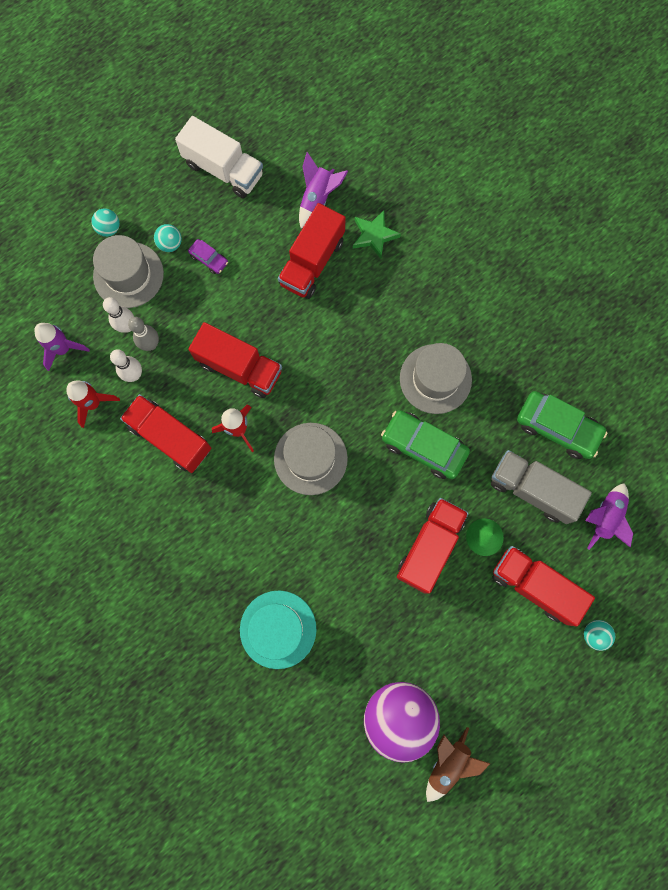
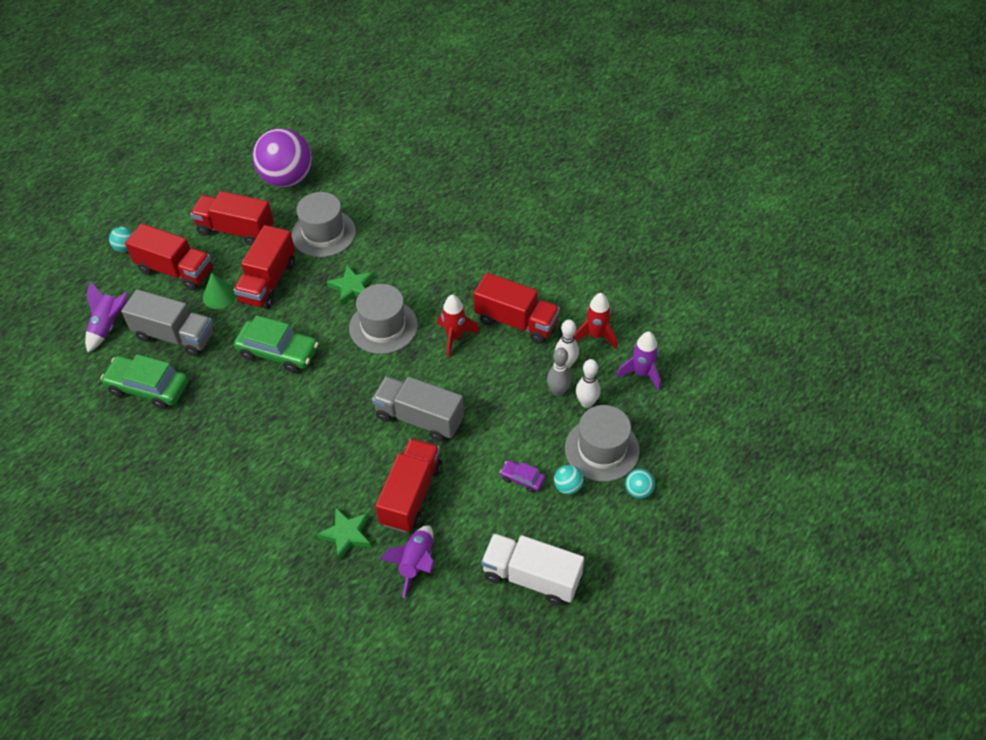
camera: 170 degrees right, 25 degrees down
(239, 367) = (466, 386): red truck -> red truck (236, 230)
(278, 629) = (390, 212): turquoise hat -> none
(291, 340) = (419, 418): none -> grey truck
(337, 520) = (352, 287): none -> green star
(435, 379) = (270, 408): grey hat -> grey hat (323, 233)
(447, 762) = (247, 160): brown rocket -> none

